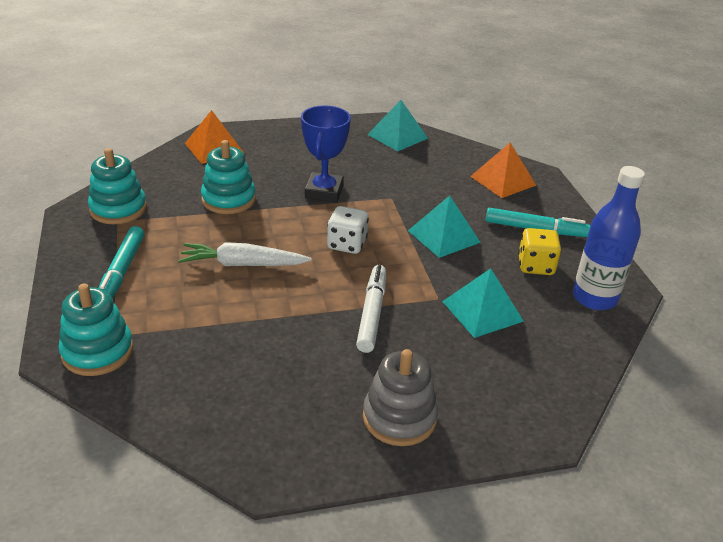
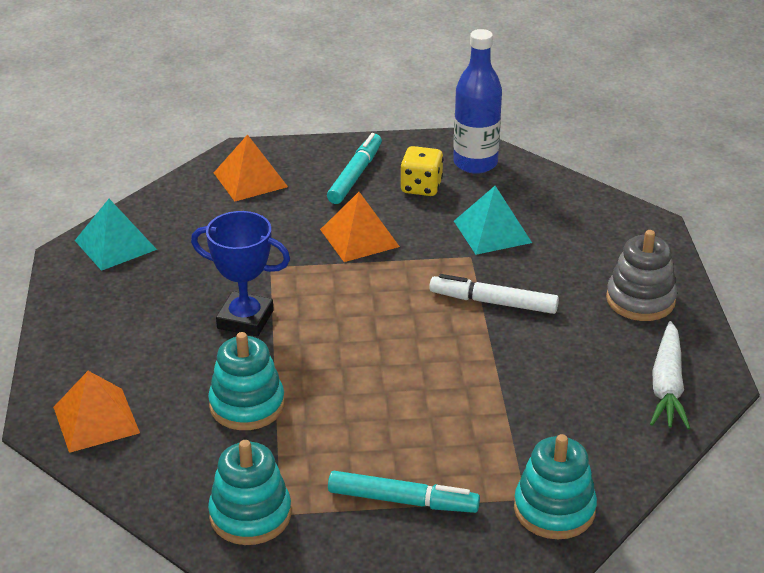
camera: 80 degrees left, 0 degrees up
(243, 264) = (397, 394): white carrot -> white carrot (667, 386)
(347, 244) = (366, 309): white dice -> none
(444, 236) = (359, 237): turquoise pyramid -> orange pyramid

